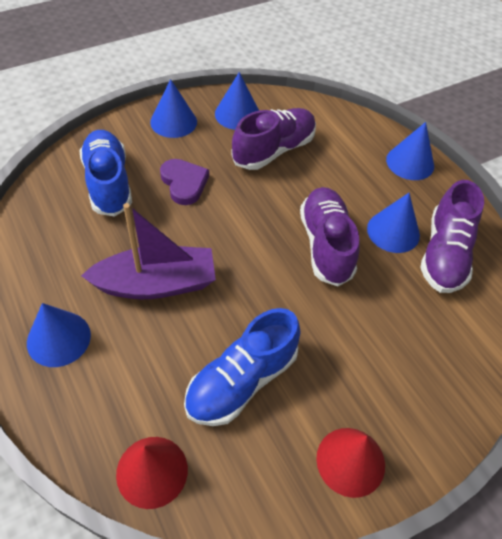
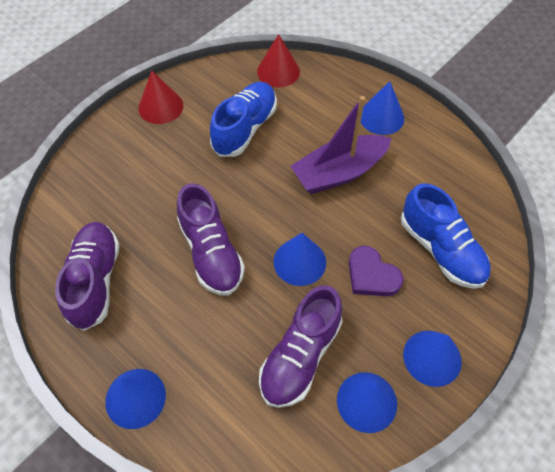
camera: 165 degrees right, 5 degrees up
(393, 231) = (148, 290): blue cone -> blue cone (299, 262)

